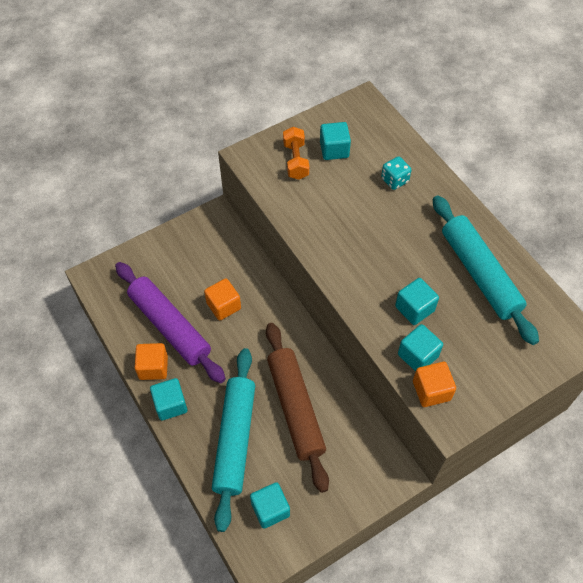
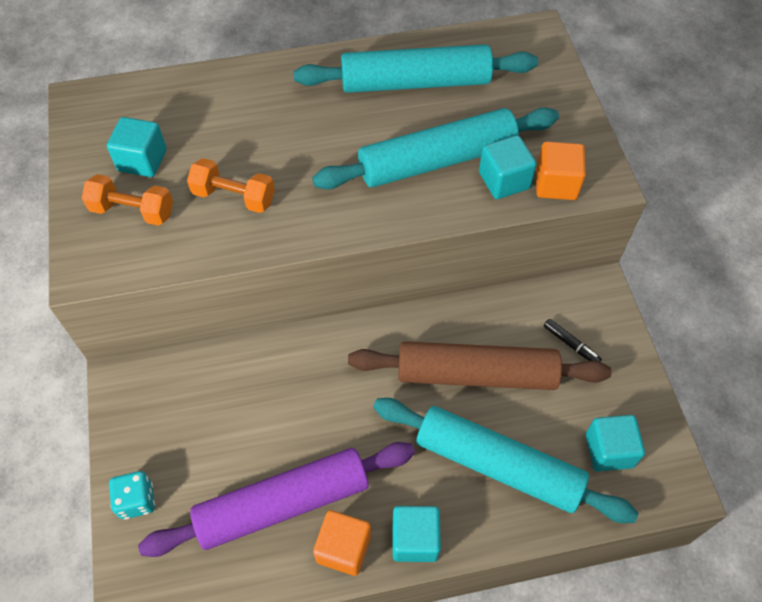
camera: 70 degrees left, 0 degrees up
(223, 306) = (282, 416): orange cube -> none
(329, 205) = (234, 197): none -> orange dumbbell
(344, 464) = (570, 344): none -> black marker
(394, 180) = (233, 113): turquoise dice -> turquoise dice (137, 500)
(414, 308) = (437, 161): turquoise cube -> turquoise rolling pin

